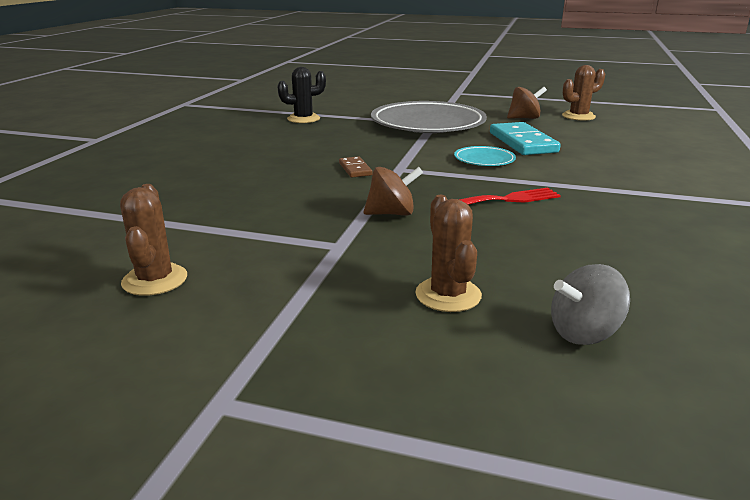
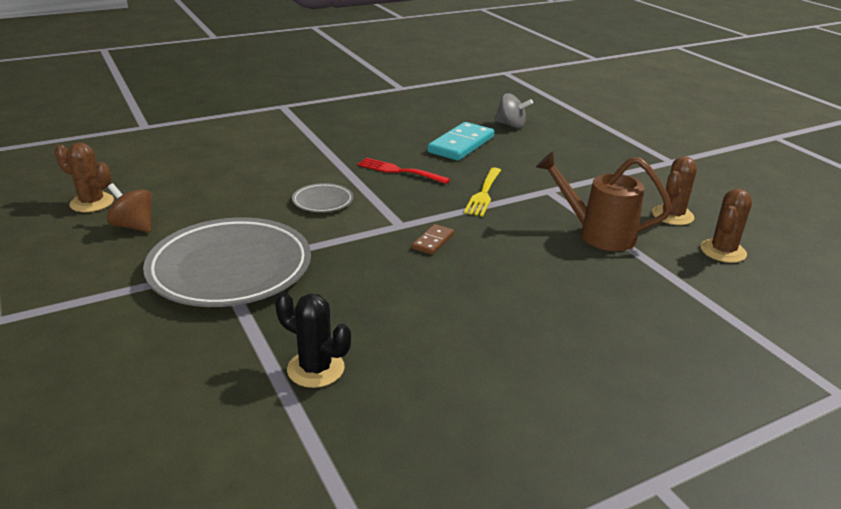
camera: 135 degrees left, 5 degrees up
(228, 224) = (598, 234): none -> brown watering can
(392, 213) = (483, 194): brown spinning top -> yellow fork
(448, 295) = (535, 152): brown cactus -> brown cactus (723, 251)
(484, 160) = (323, 201): turquoise plate -> grey plate
(522, 142) = (243, 201): turquoise domino -> turquoise domino (461, 145)

